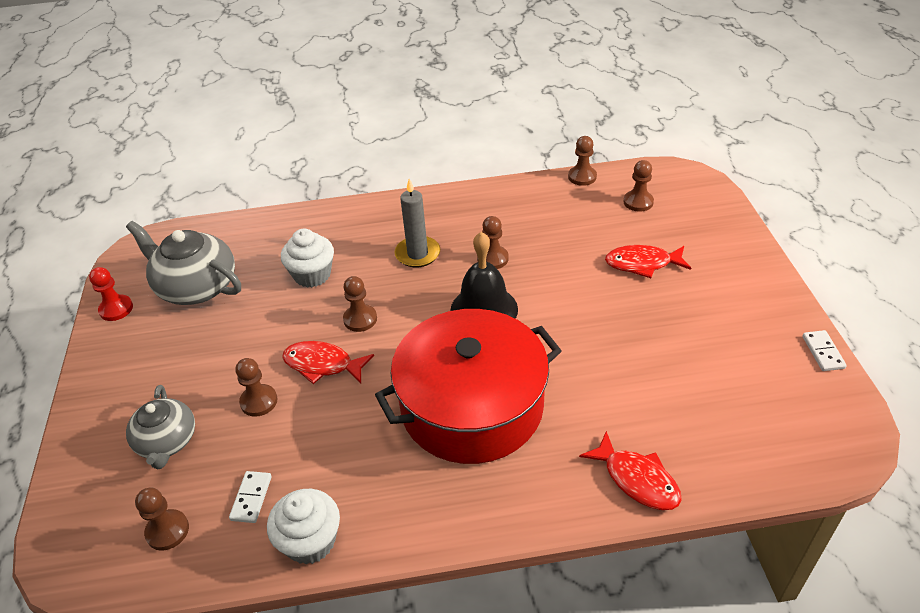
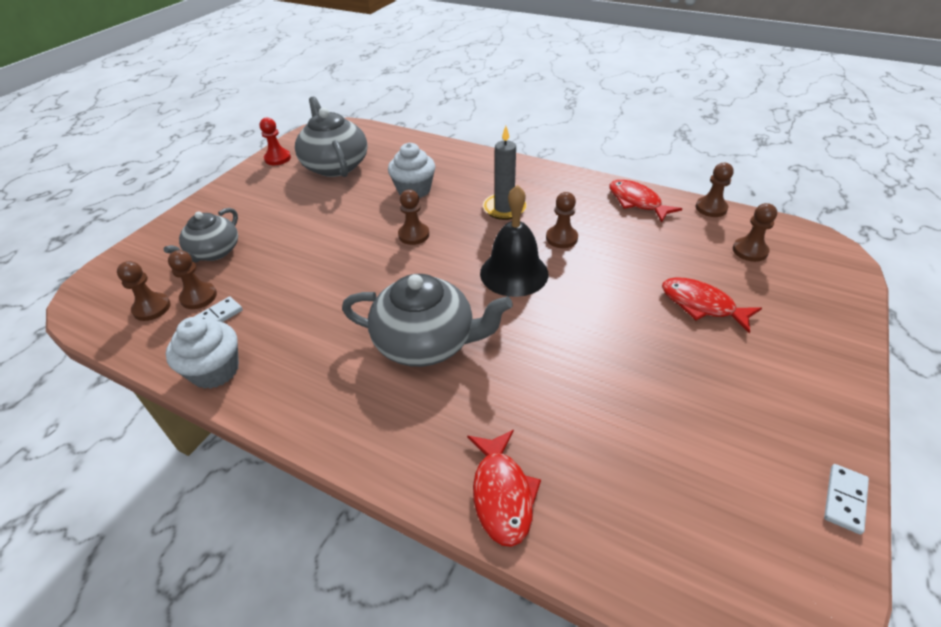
camera: 35 degrees right, 0 degrees up
(259, 401) = (290, 256): brown pawn -> brown pawn (198, 297)
(322, 365) = (355, 253): red fish -> red fish (637, 202)
(472, 406) = (426, 342): red pot -> grey teapot

